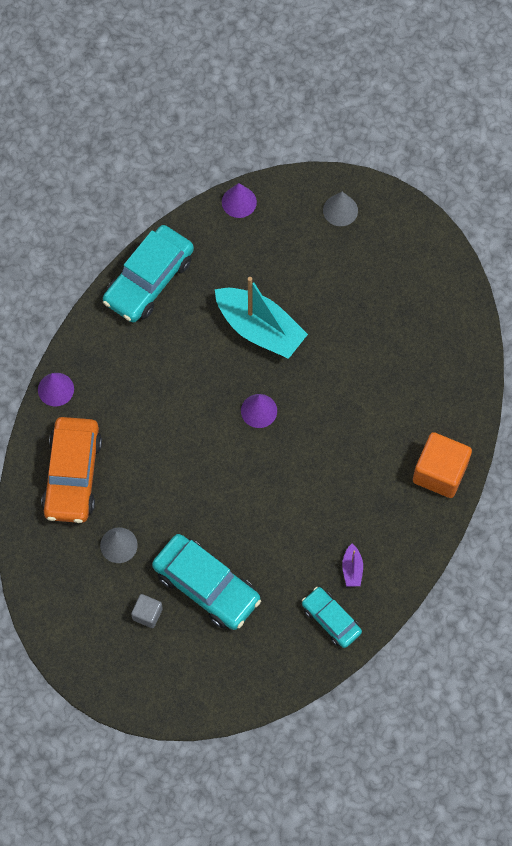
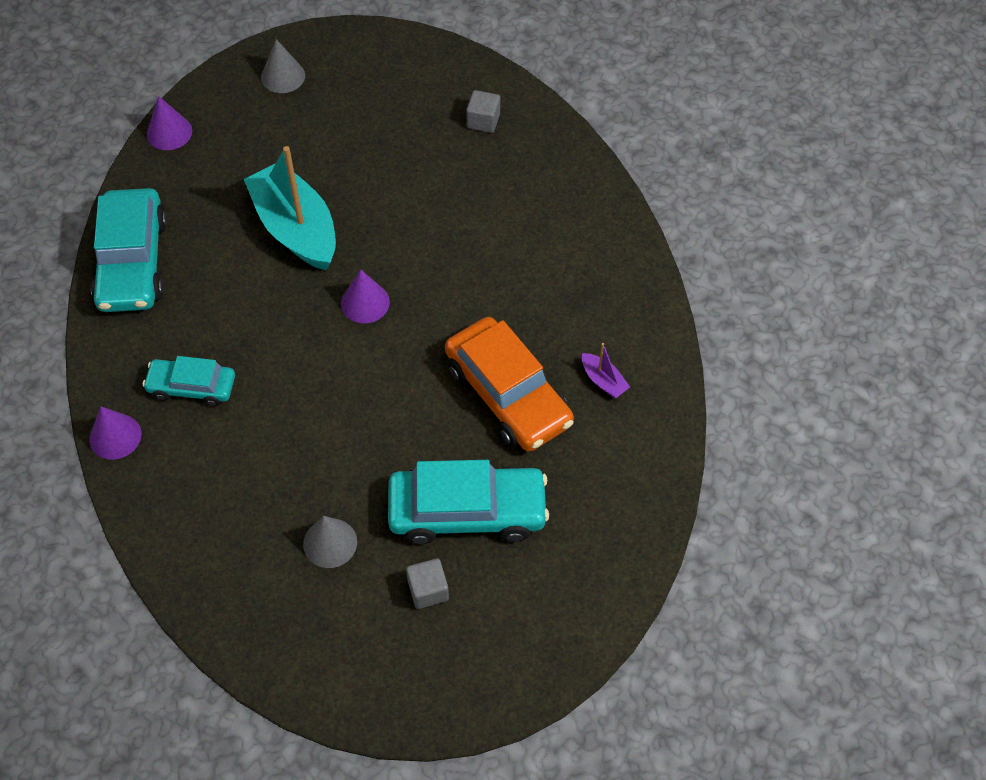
camera: 40 degrees left, 10 degrees down
(72, 475) = (211, 509): orange car -> orange car (508, 394)
(259, 329) = (296, 228): turquoise boat -> turquoise boat turned 120 degrees counterclockwise
(331, 619) = (629, 445): turquoise car -> turquoise car (192, 387)
(437, 337) = (483, 121): none -> grey cube
(440, 472) = (601, 232): orange cube -> none

